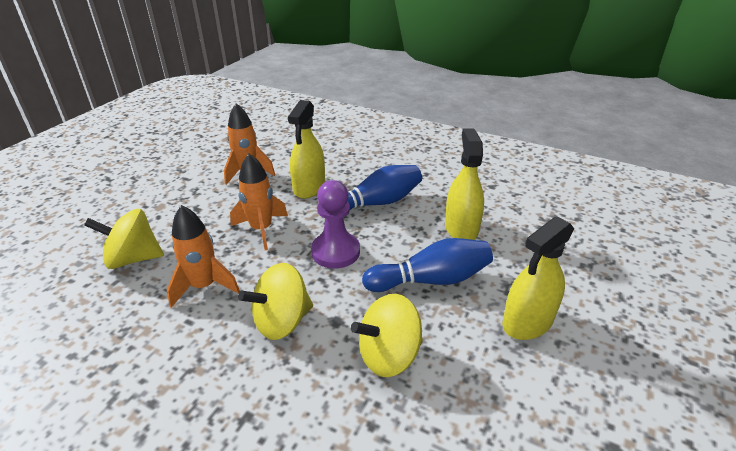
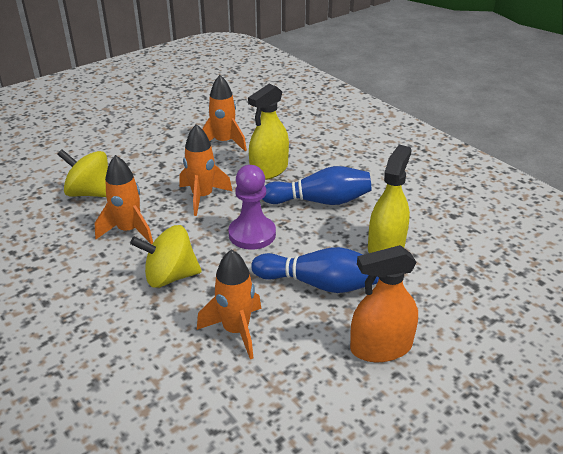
camera: 25 degrees right, 0 degrees up
(388, 355) = (236, 331): yellow spinning top -> orange rocket
(527, 322) = (381, 347): yellow spray bottle -> orange spray bottle

